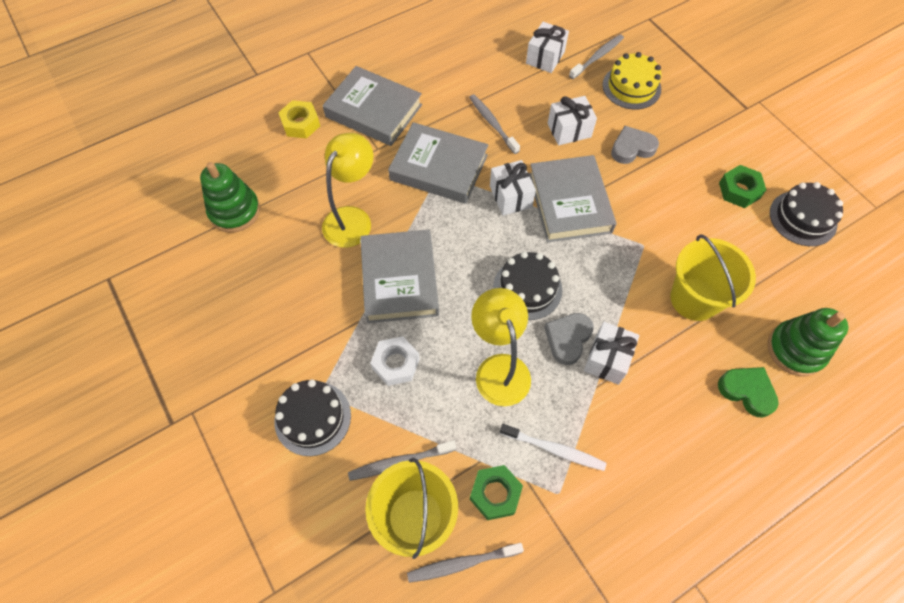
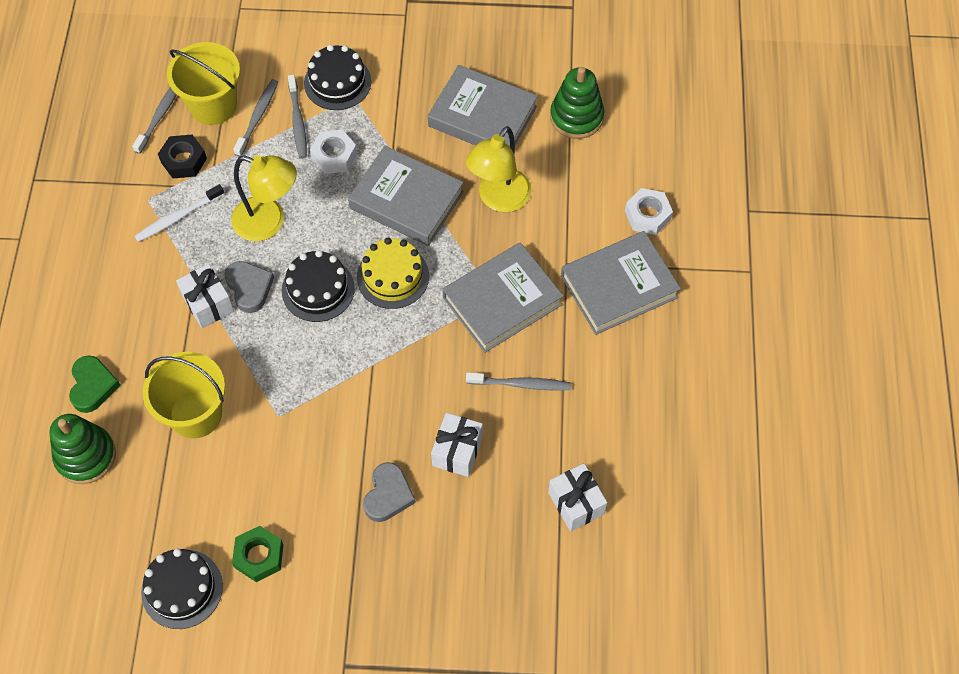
camera: 125 degrees right, 0 degrees up
(300, 124) = (647, 215): yellow nut -> white nut
(352, 218) = (499, 199): yellow lamp -> yellow lamp turned 60 degrees clockwise
(495, 494) = (184, 160): green nut -> black nut
(510, 196) = (420, 340): white gift -> none
(569, 203) = (373, 386): grey book -> grey book (482, 116)
(597, 57) = (536, 561): grey toothbrush -> grey toothbrush (298, 121)
(631, 87) = (466, 562): yellow cake -> yellow cake (393, 276)
(747, 391) = (93, 386): green heart -> green heart turned 75 degrees counterclockwise

